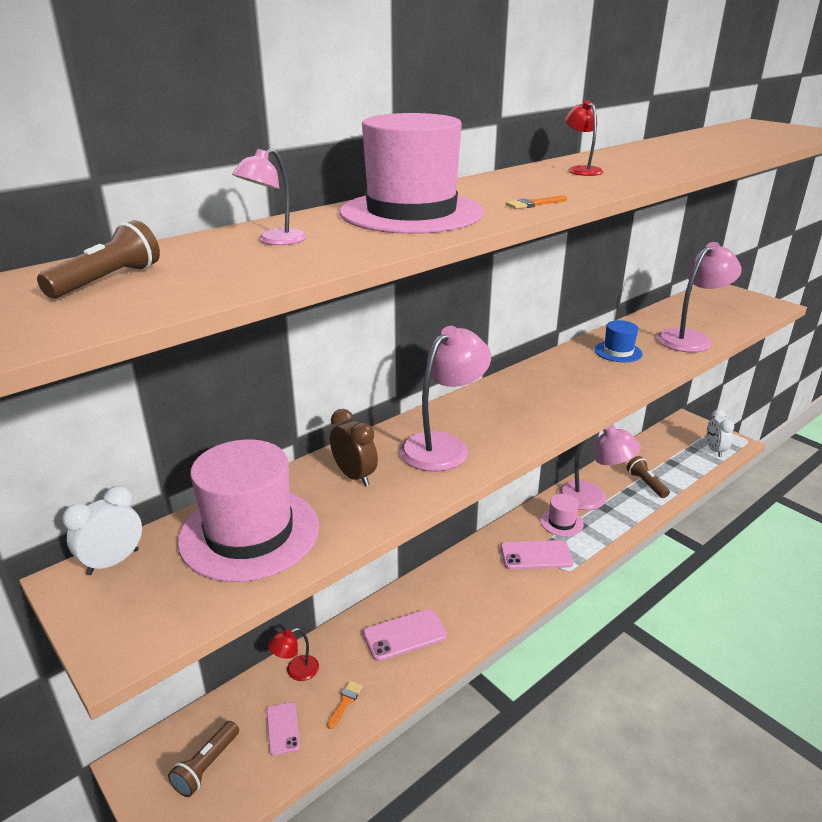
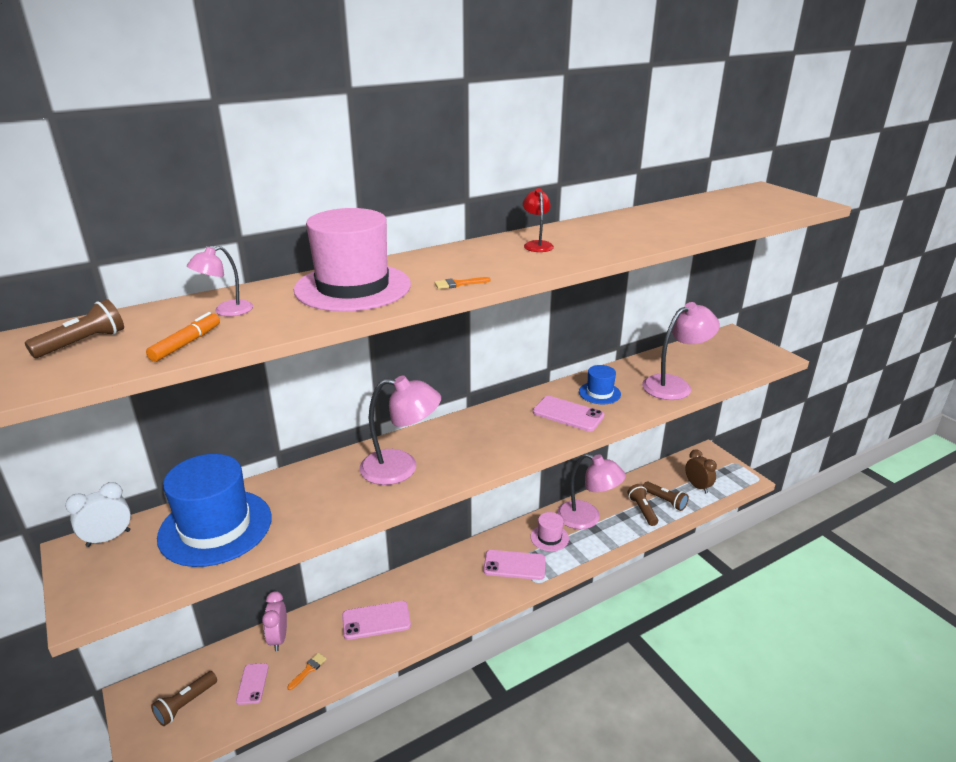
camera: 10 degrees right, 0 degrees up
(249, 533) = (215, 527): pink hat -> blue hat
(253, 273) = (186, 344): none -> orange marker
(296, 671) = (278, 638): red lamp -> pink clock
(354, 476) = (317, 488): brown clock -> brown clock (697, 486)
(443, 445) = (401, 468): pink lamp -> pink lamp turned 45 degrees clockwise
(597, 374) = (568, 414): none -> pink phone
(665, 472) = (665, 501): none -> brown flashlight
(714, 450) = (722, 484): white clock -> none

